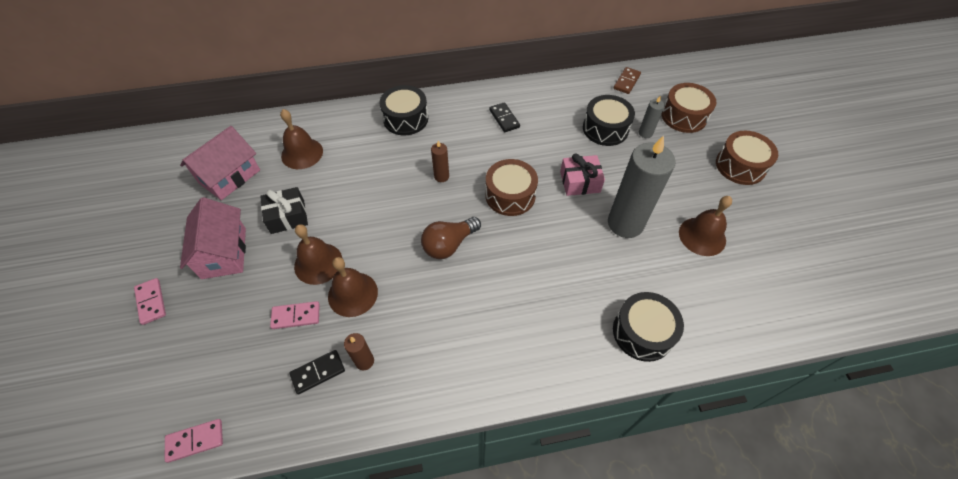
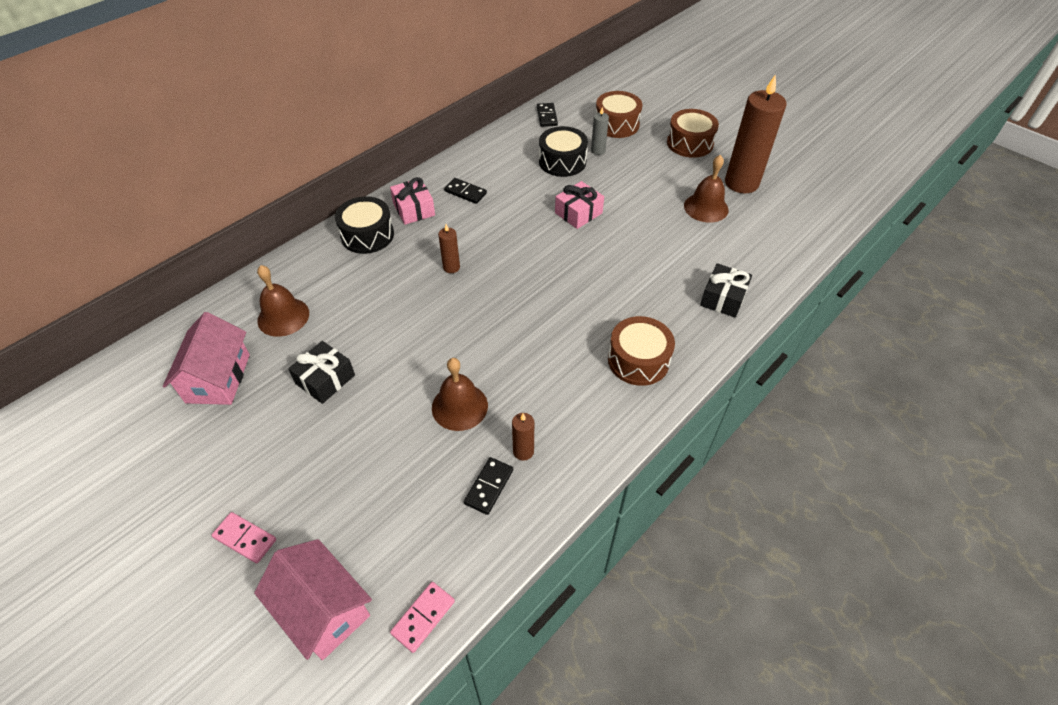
camera: 35 degrees left, 5 degrees down
(224, 253) = (286, 448): pink house -> pink house (323, 609)
(296, 316) = (421, 456): pink domino -> none
(318, 263) = (399, 401): brown bell -> none
(449, 244) = (511, 318): brown light bulb -> none
(454, 114) = (414, 209): none -> pink gift
(510, 195) = (529, 252): brown drum -> brown drum (638, 360)
(625, 223) = (642, 227): grey candle -> none
(626, 82) = (547, 116): brown domino -> black domino
(642, 332) = (723, 298): black drum -> black gift
(760, 230) = (741, 183): none -> brown candle

